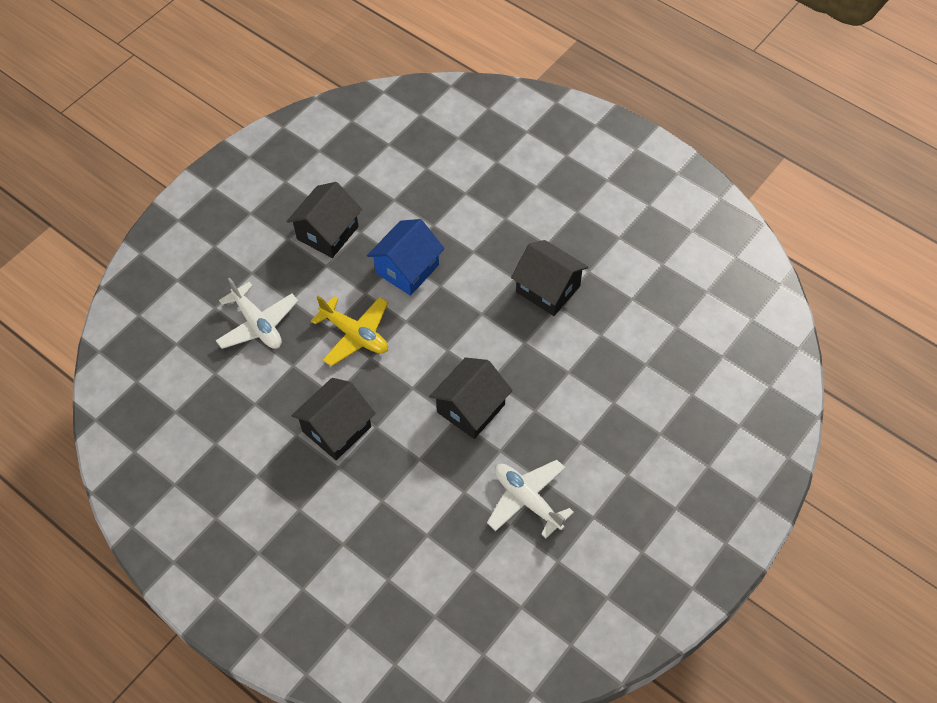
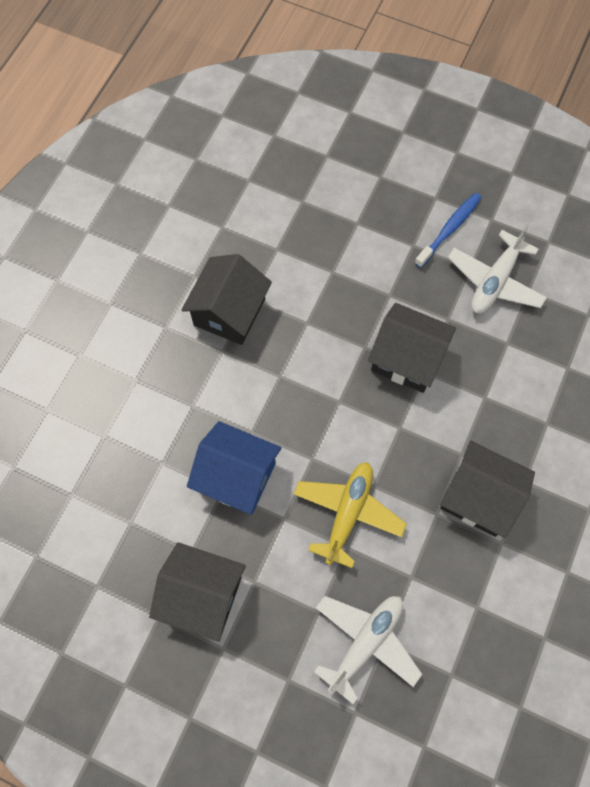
camera: 105 degrees left, 10 degrees up
(590, 476) = (449, 229): none -> blue toothbrush

